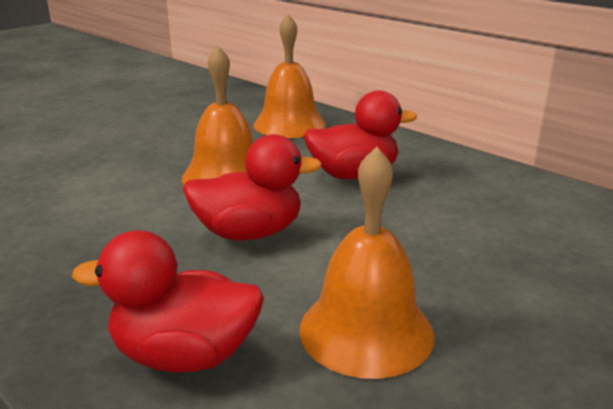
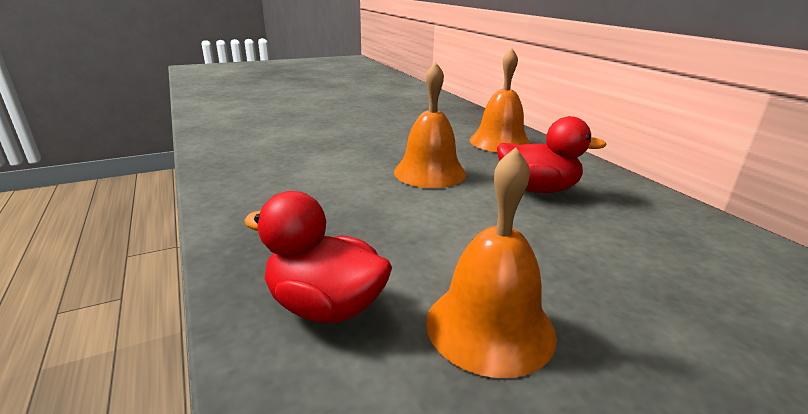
camera: 20 degrees right, 0 degrees up
(249, 233) = (426, 219): red duck -> none

